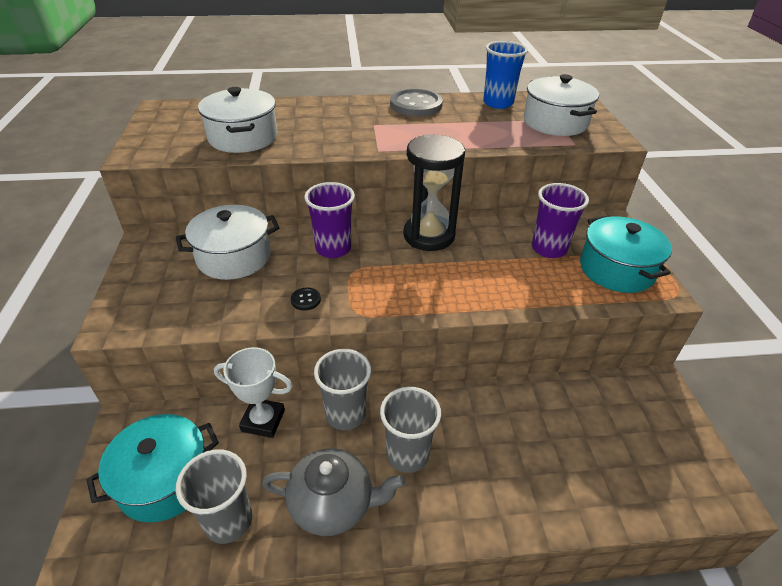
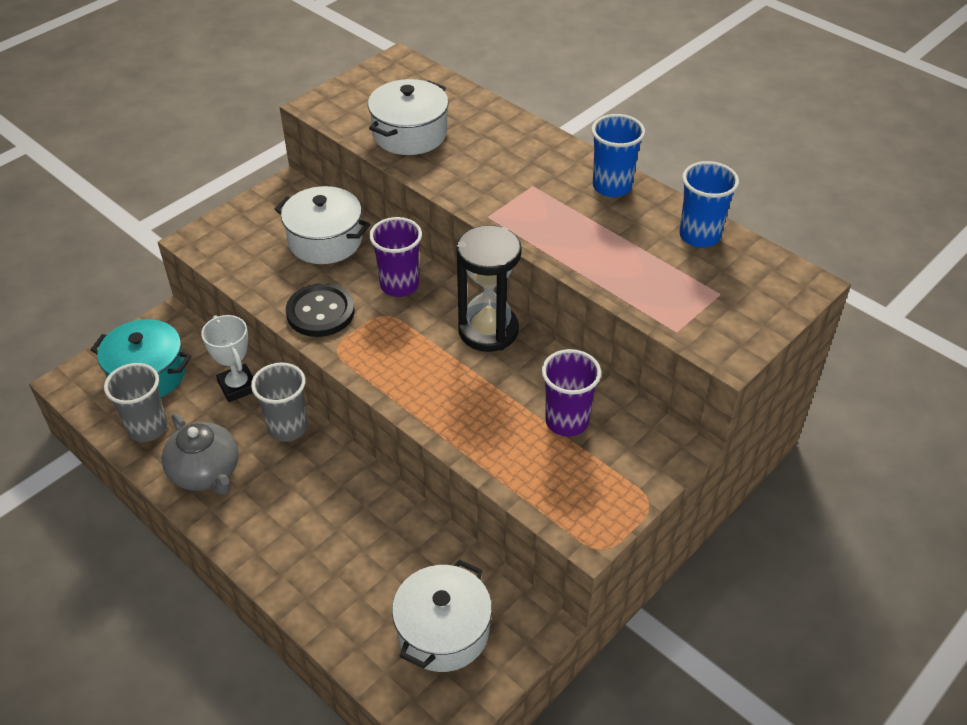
camera: 50 degrees right, 5 degrees up
(305, 300) = (320, 312): black button -> black button, size x2.29
(407, 454) = (285, 488): grey cup -> none
(416, 105) = (612, 186): grey button -> blue cup
(555, 122) = (710, 296): white pot -> white pot (443, 631)
(616, 269) = (589, 486): turquoise pot -> none

